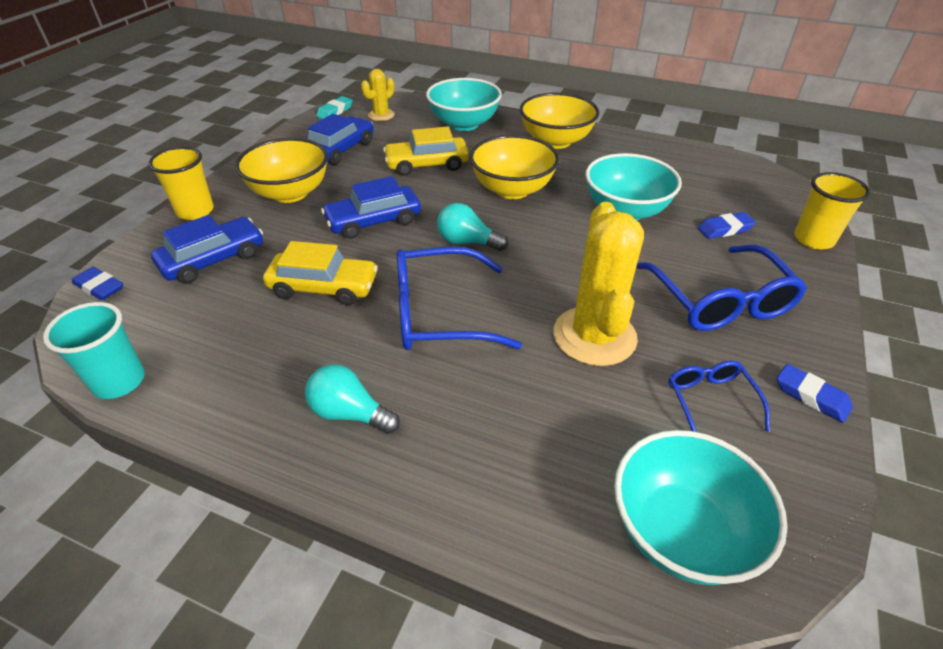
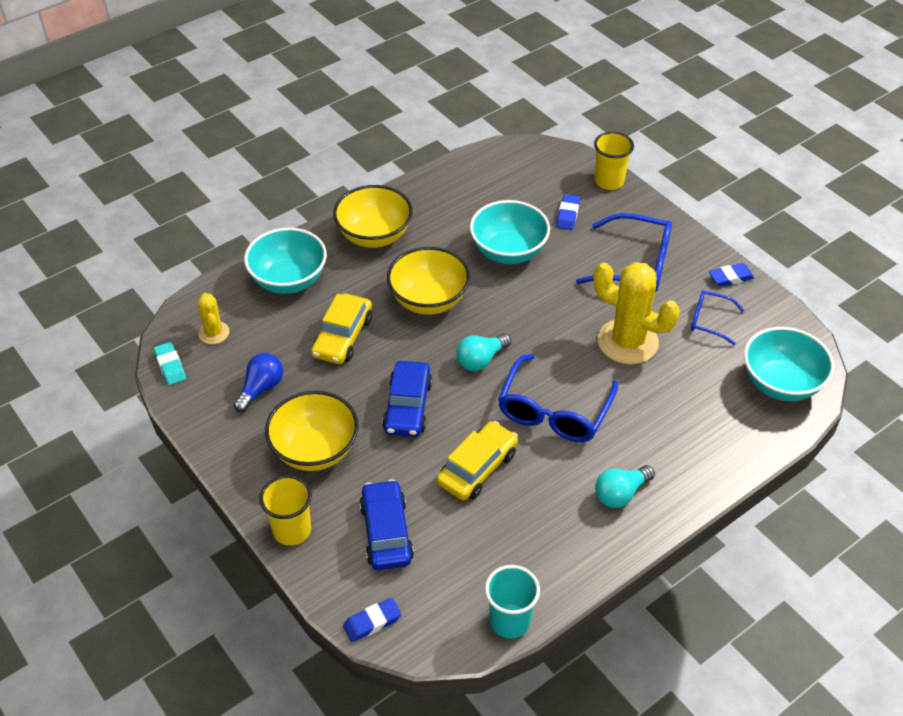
camera: 60 degrees left, 5 degrees up
(340, 150) = (261, 389): blue car -> blue light bulb

